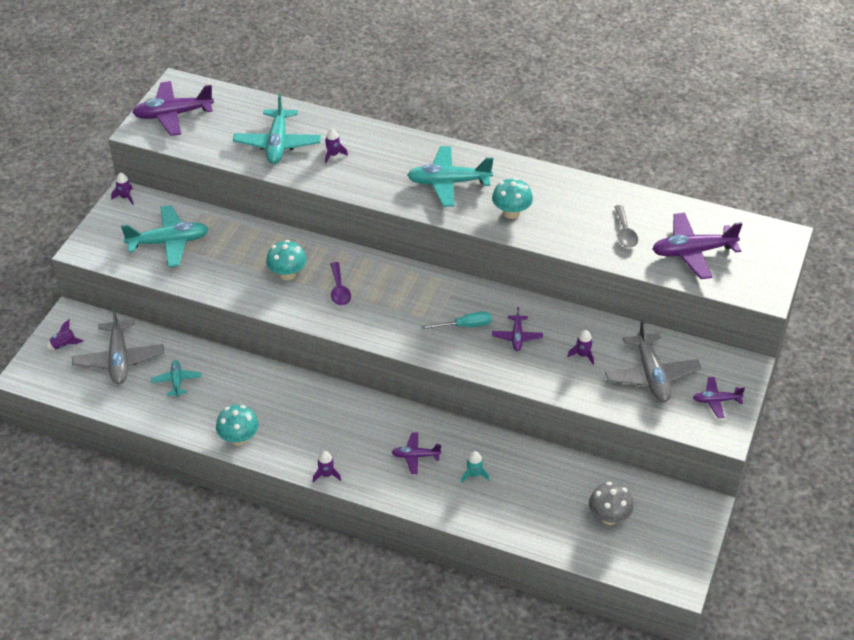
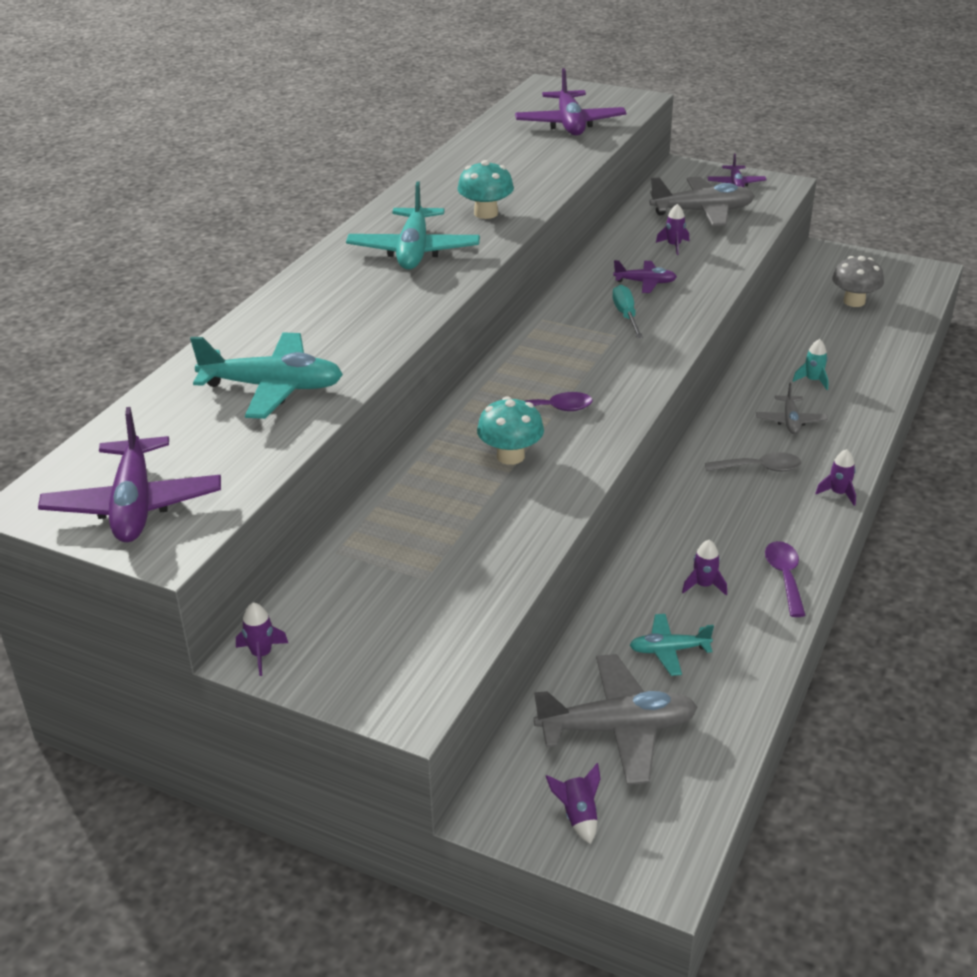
camera: 85 degrees left, 10 degrees down
(169, 242) = (410, 589): turquoise plane -> none
(239, 438) = (784, 577): turquoise mushroom -> purple spoon
(333, 155) = (321, 337): purple rocket -> purple rocket (704, 585)
(415, 456) = (790, 421): purple plane -> grey plane
(624, 232) = (533, 154): grey spoon -> grey spoon (760, 468)

